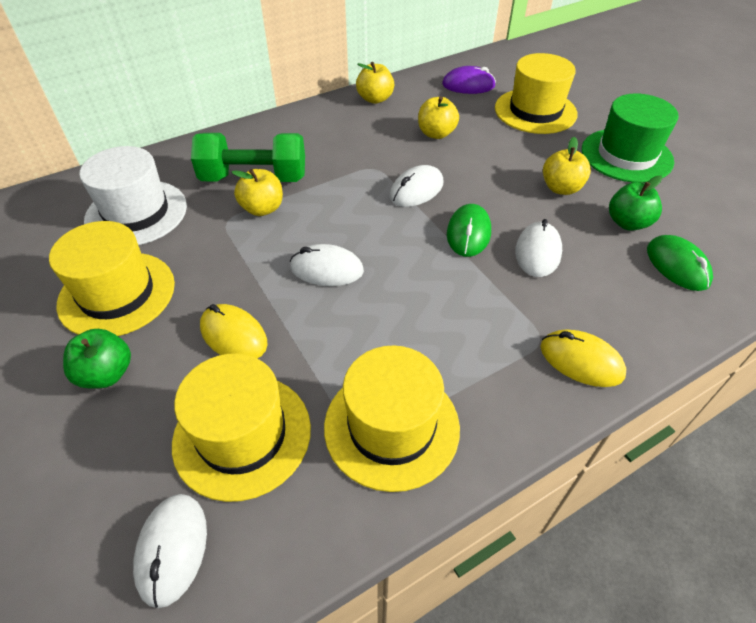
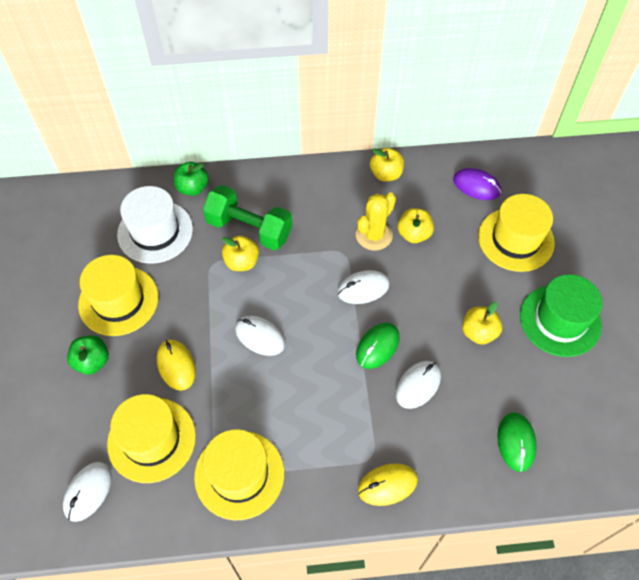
camera: 25 degrees right, 10 degrees up
(396, 145) = (374, 235): none -> yellow cactus
(581, 361) = (387, 485): yellow mouse -> yellow mouse turned 75 degrees counterclockwise
(627, 223) = (507, 388): green apple -> green apple (192, 188)

